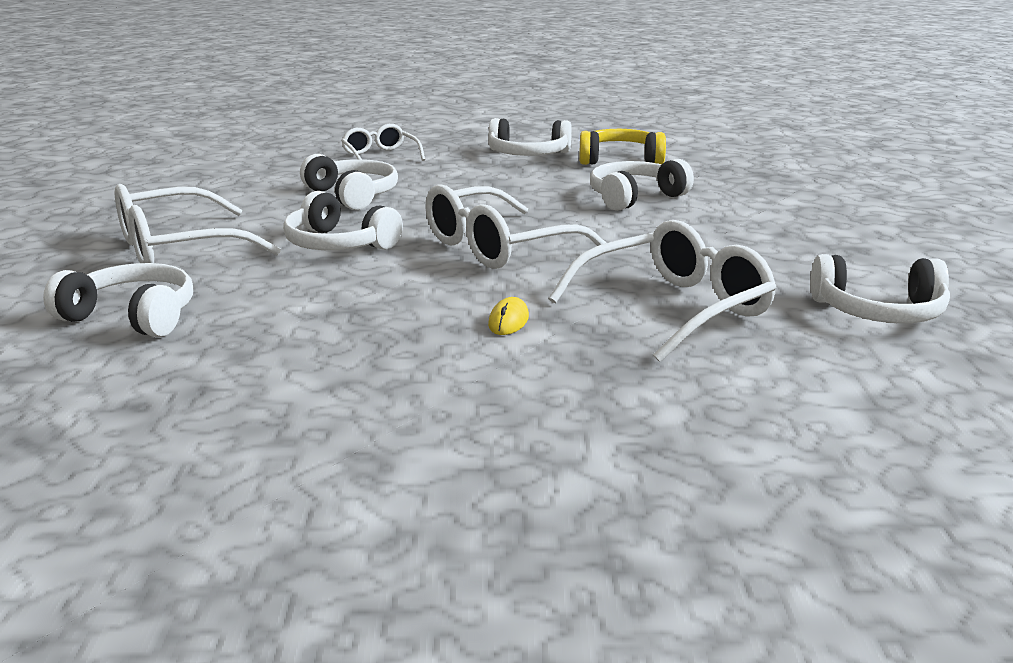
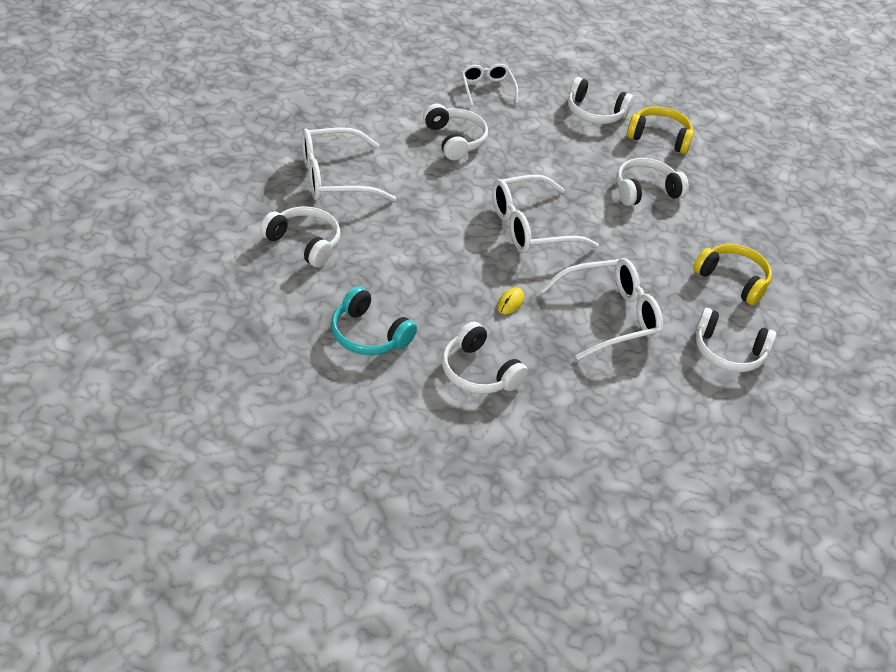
camera: 10 degrees right, 20 degrees up
(270, 401) = (368, 335): none -> turquoise headphones
(338, 244) = (432, 198): white headphones -> white headphones (478, 372)
(815, 247) = (733, 280): none -> yellow headphones

